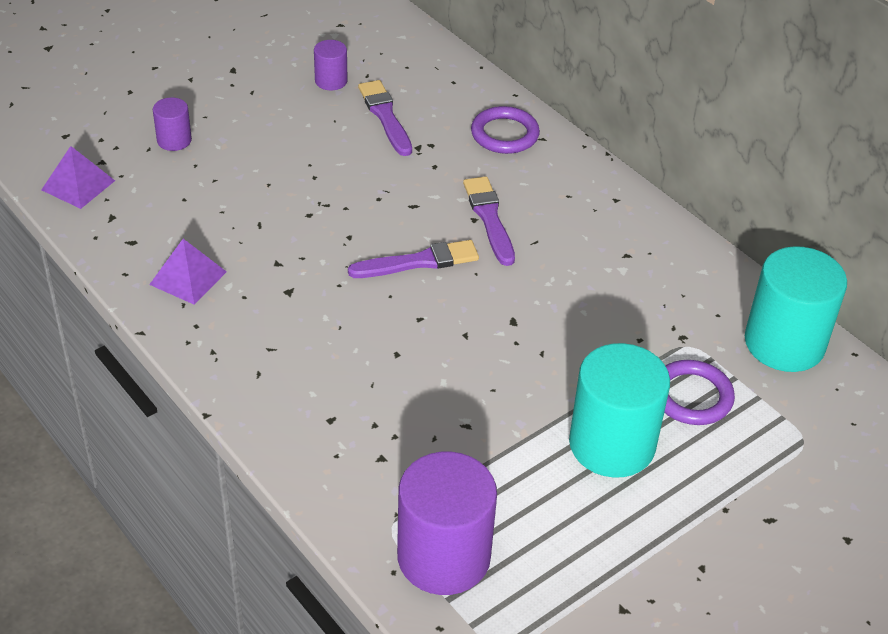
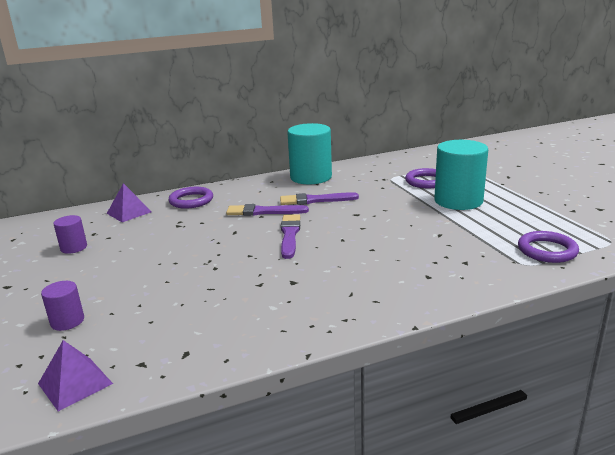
camera: 70 degrees left, 20 degrees down
(188, 278) = (252, 325): purple pyramid -> purple pyramid (129, 212)
(385, 116) = (135, 232): purple brush -> purple brush (315, 200)
(443, 557) = (547, 250): purple cylinder -> purple ring
(784, 343) = (395, 161): turquoise cylinder -> turquoise cylinder (311, 177)

